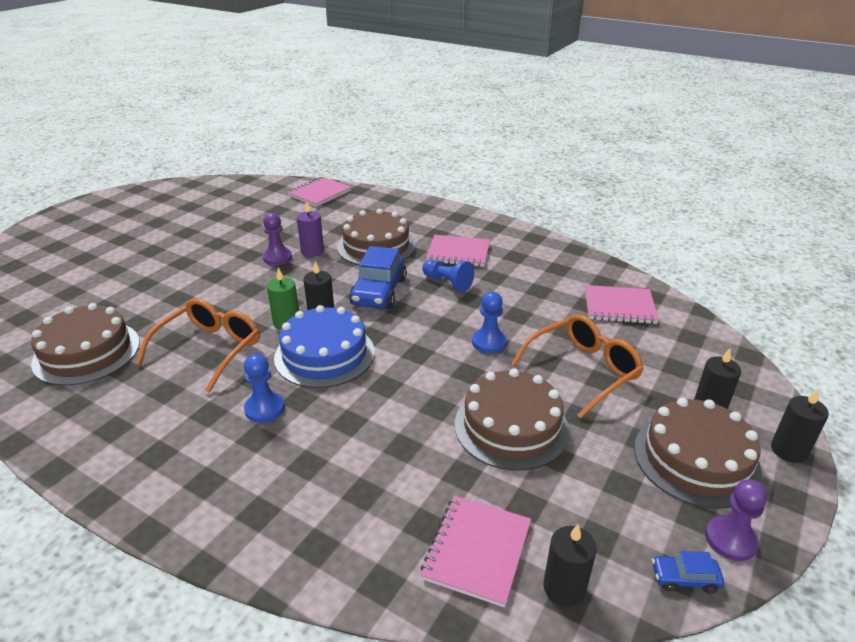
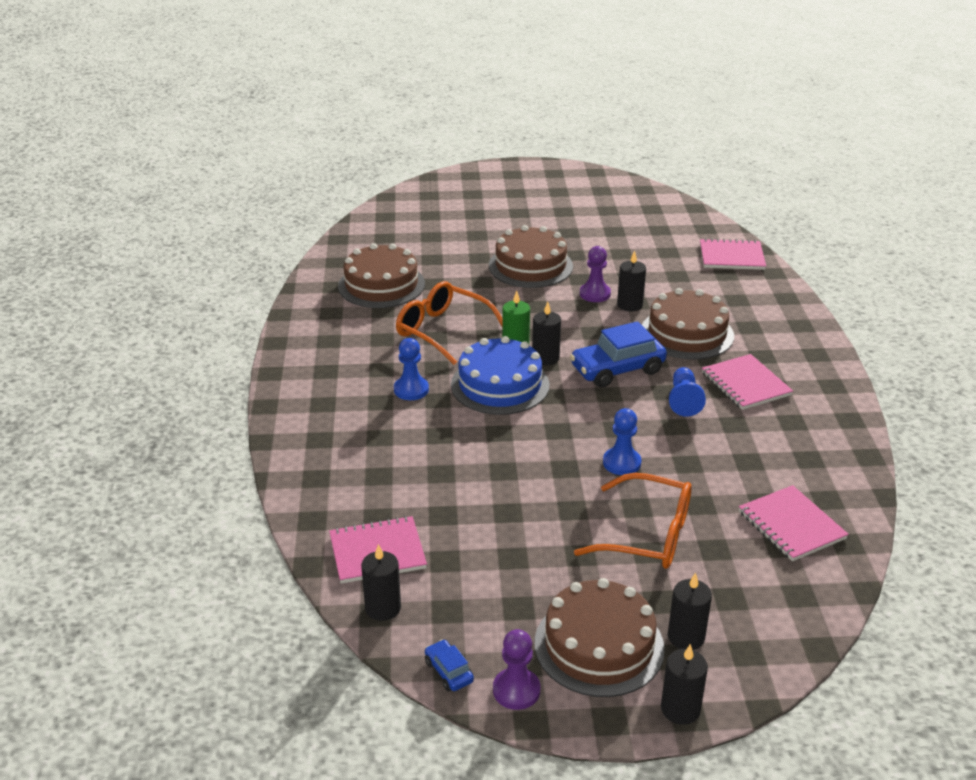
camera: 55 degrees right, 0 degrees up
(209, 350) = (443, 331): orange glasses -> orange glasses turned 135 degrees counterclockwise
(312, 251) = (629, 305): purple candle -> black candle
(511, 426) = (523, 519): brown cake -> brown cake (530, 266)

